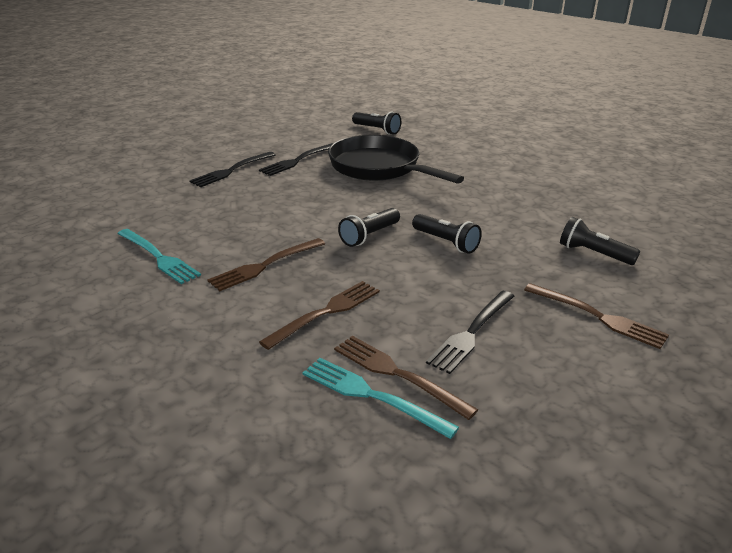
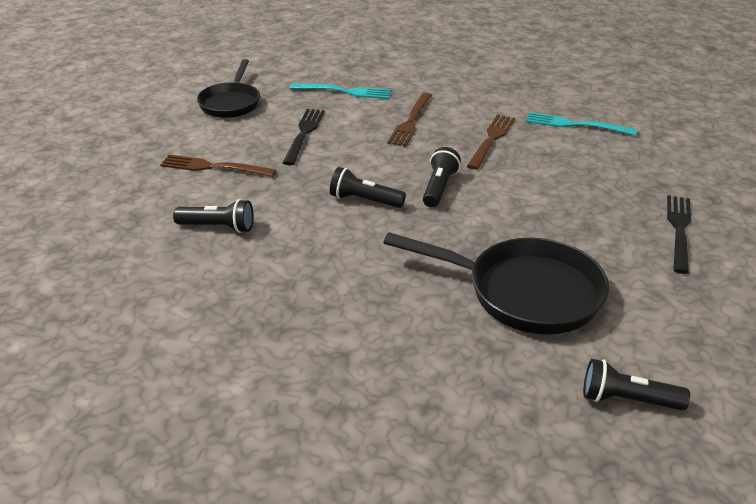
camera: 155 degrees right, 5 degrees up
(297, 161) = (636, 272): black fork -> none
(396, 374) = (338, 103): brown fork -> none
(567, 428) = (231, 103): none -> black pan

